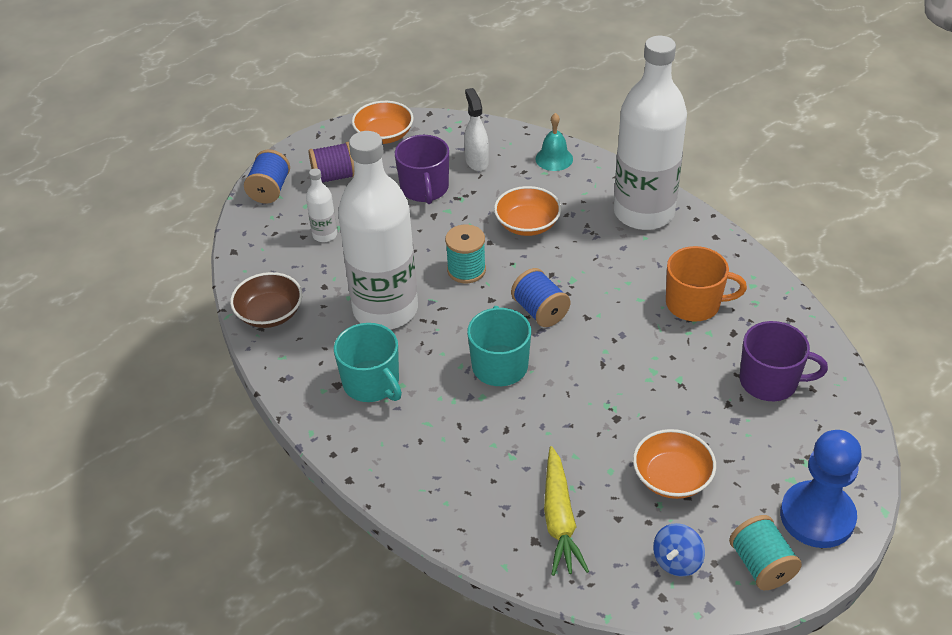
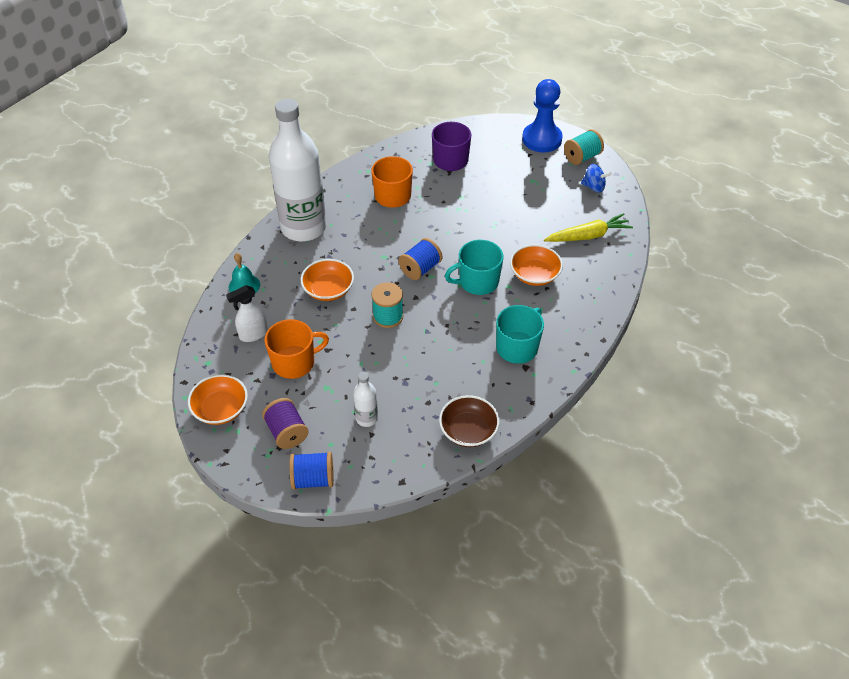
camera: 105 degrees left, 5 degrees up
(385, 310) = (443, 356): white bottle -> none
(424, 189) = (294, 362): purple mug -> orange mug
(672, 477) = (538, 193): orange bowl -> orange bowl (534, 275)

